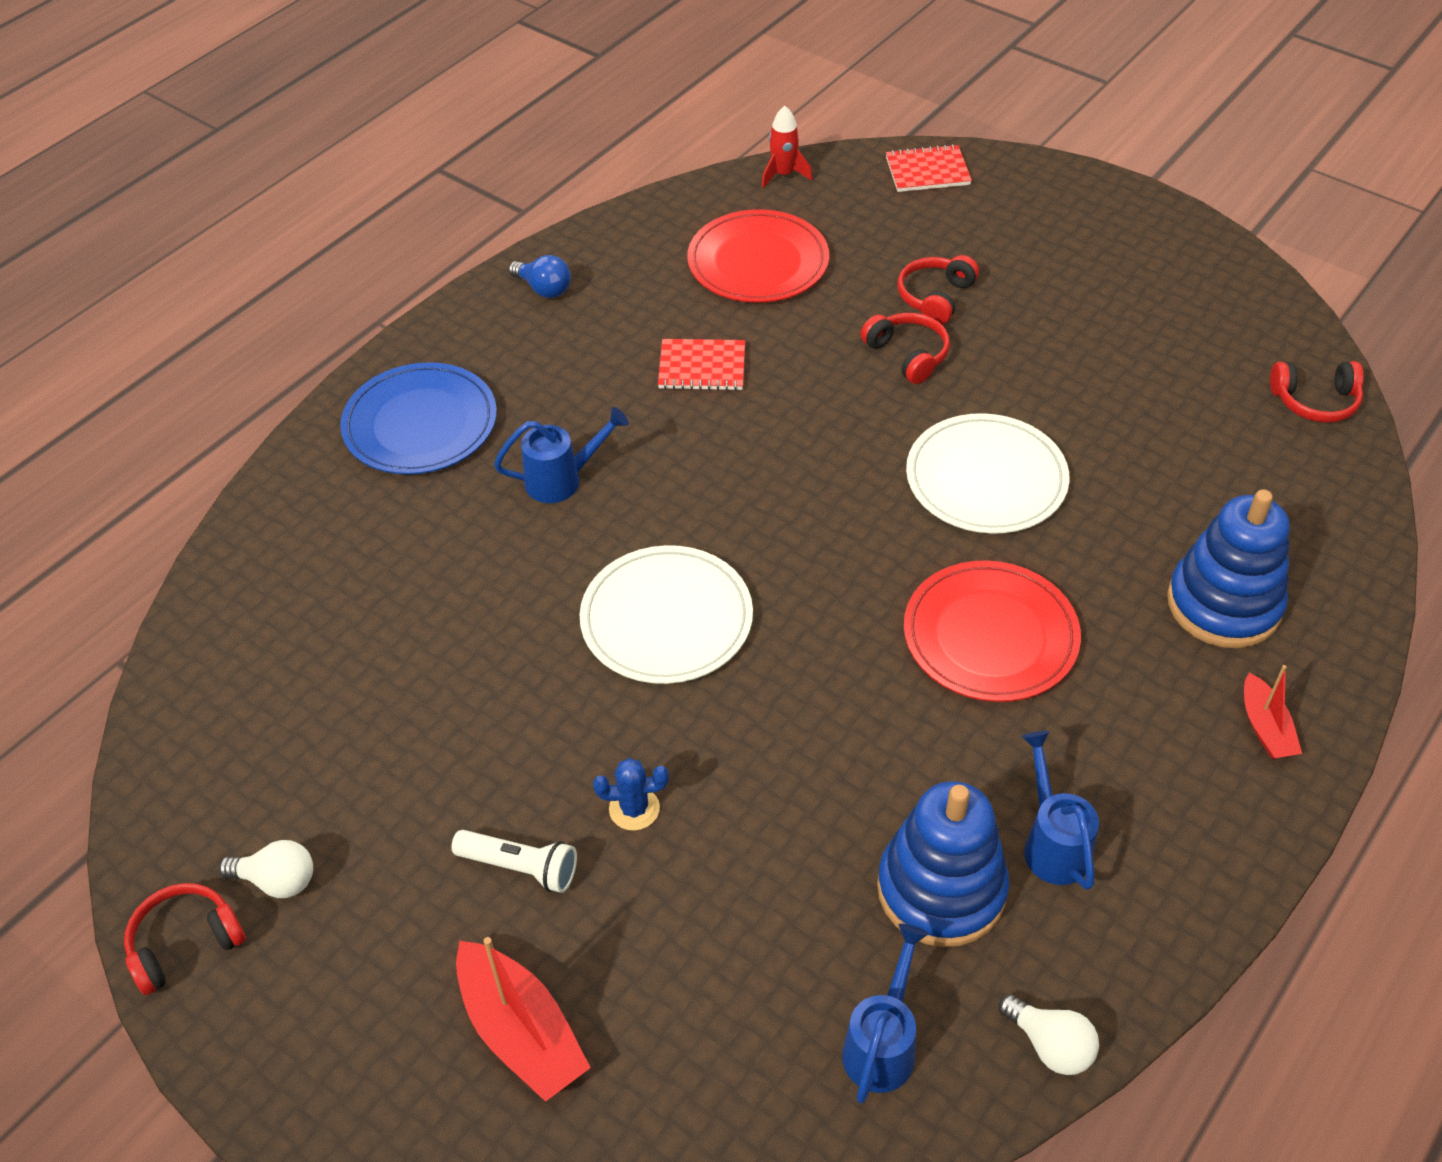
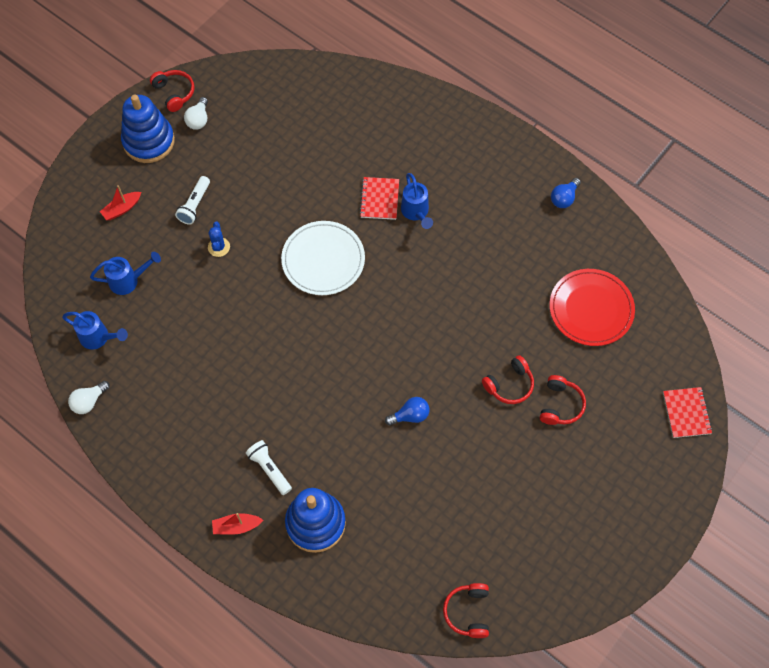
camera: 90 degrees right, 15 degrees up
(420, 424) = (457, 147): blue plate -> none
(521, 1032) = (122, 209): red boat -> red boat, size x0.60
(702, 367) = (499, 277): red notebook -> red notebook (379, 199)
(783, 175) = (677, 326): red rocket -> none
(935, 297) = (560, 405): red headphones -> red headphones turned 75 degrees clockwise
(941, 889) = (165, 367): blue stacking toy -> blue stacking toy (149, 141)
(986, 478) = (410, 416): white plate -> blue light bulb
(990, 635) = (303, 404): red plate -> none
(1052, 843) = (183, 416): blue watering can -> blue watering can (129, 280)
(1135, 681) = (269, 469): none -> white flashlight

